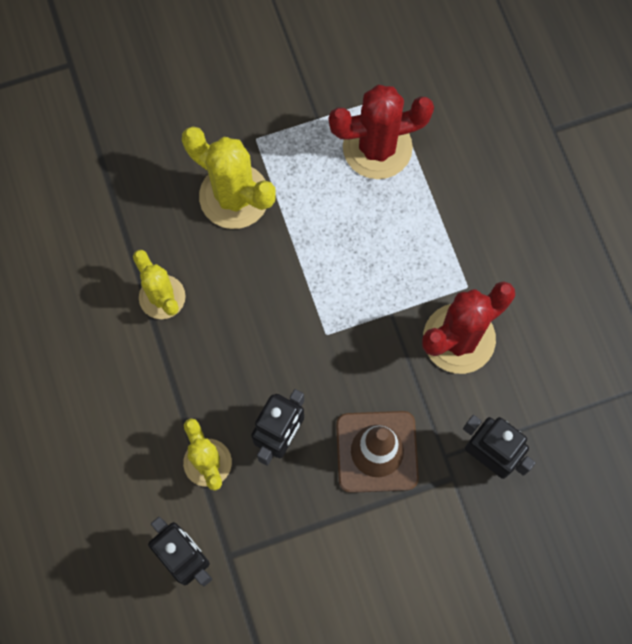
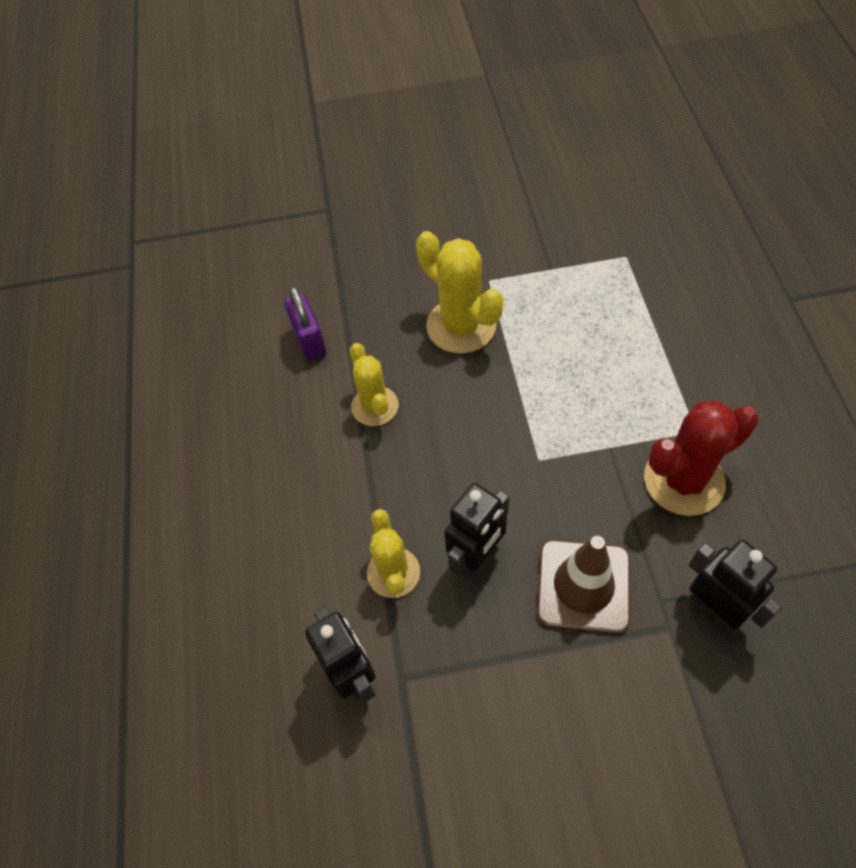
camera: 15 degrees right, 15 degrees down
(82, 231) = (309, 341): none -> purple padlock
(377, 147) = (608, 298): red cactus -> none

